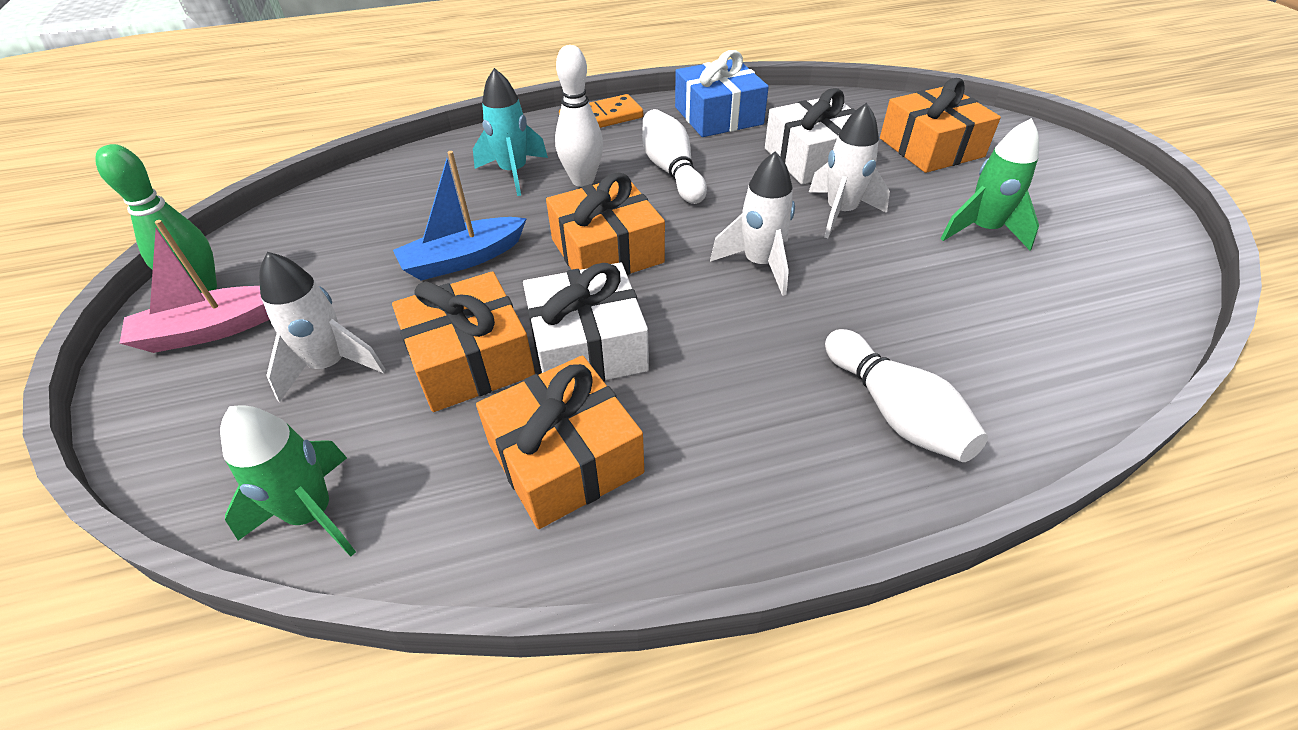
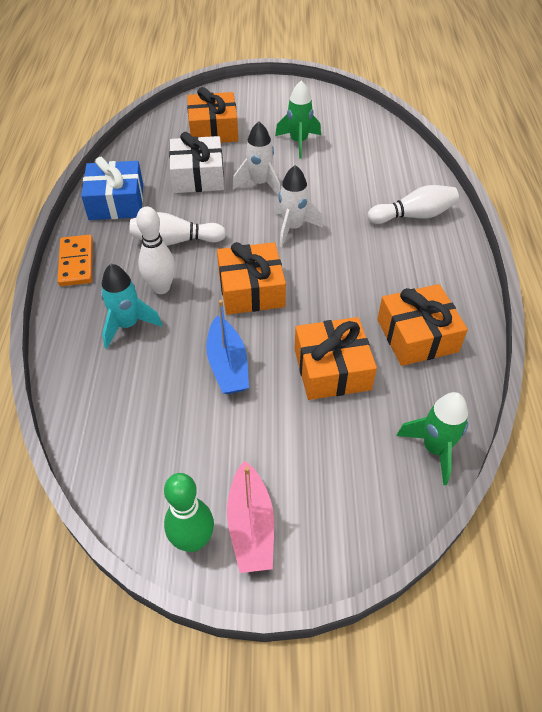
camera: 75 degrees left, 5 degrees up
(330, 365) = (315, 444): white rocket -> none
(588, 346) = (337, 313): white gift -> none

